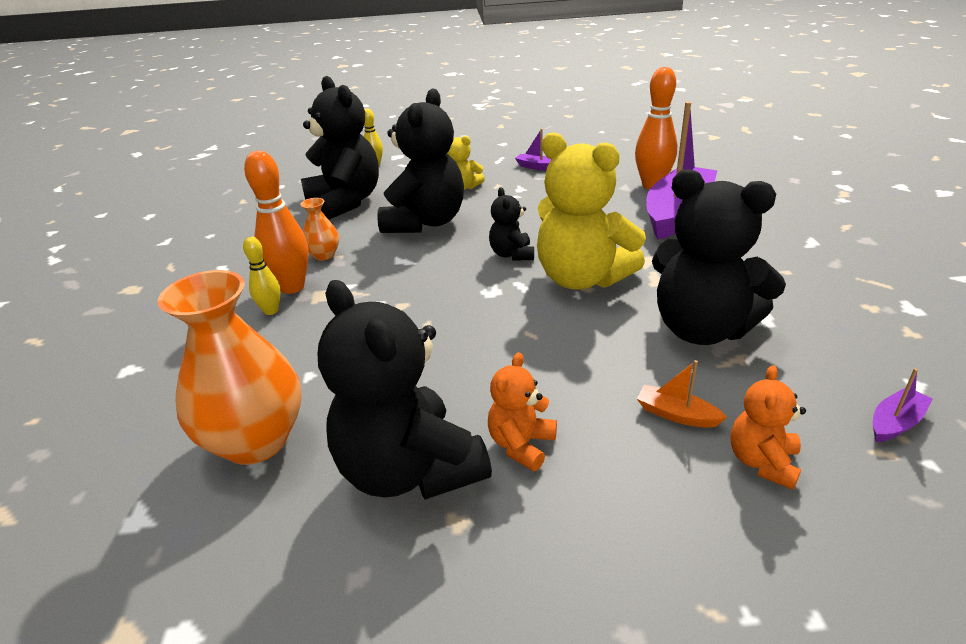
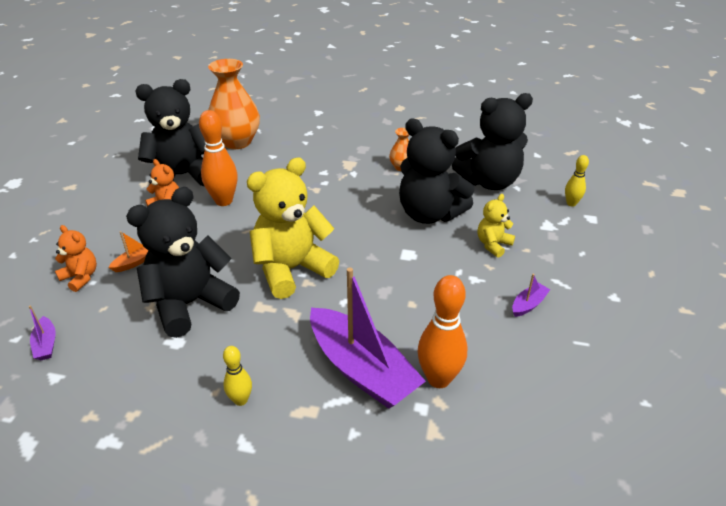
camera: 105 degrees right, 5 degrees up
(271, 311) = (343, 147): yellow bowling pin -> yellow bowling pin (241, 400)
(292, 287) = (366, 154): orange bowling pin -> orange bowling pin (224, 201)
(512, 254) = (349, 245): black teddy bear -> none

